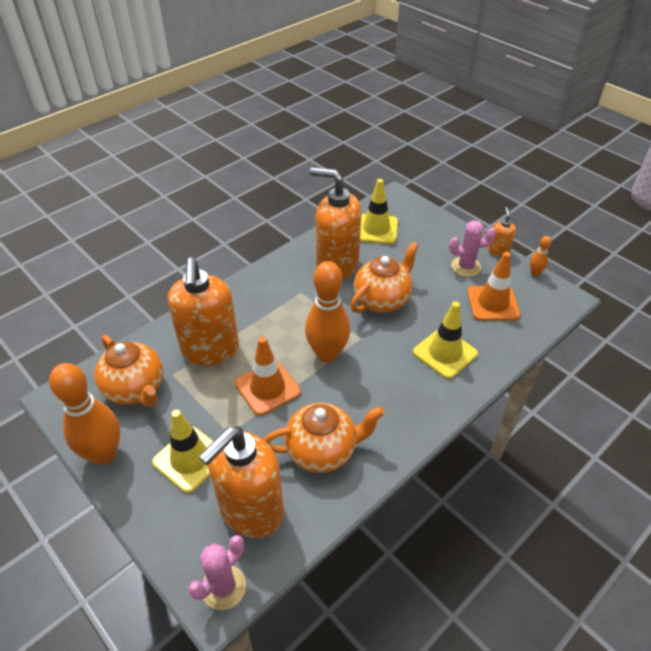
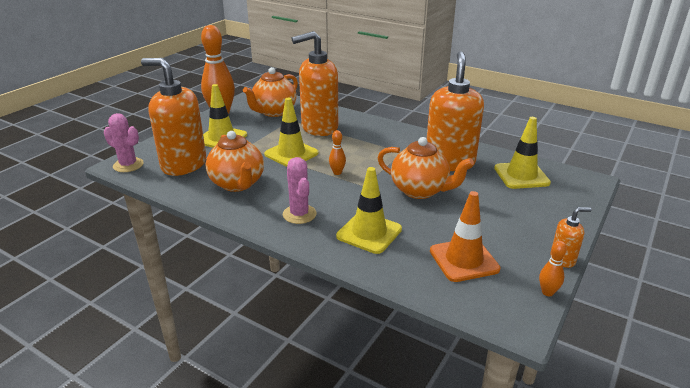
camera: 75 degrees right, 15 degrees down
(267, 388) = (291, 154): orange traffic cone -> yellow traffic cone
(327, 354) = (337, 172): orange bowling pin -> orange bowling pin, size x0.44
(466, 267) = (511, 236): pink cactus -> pink cactus (299, 214)

